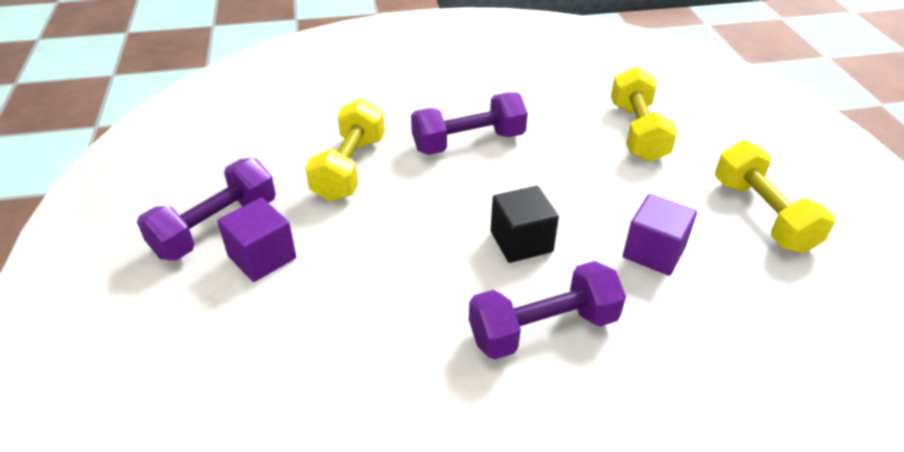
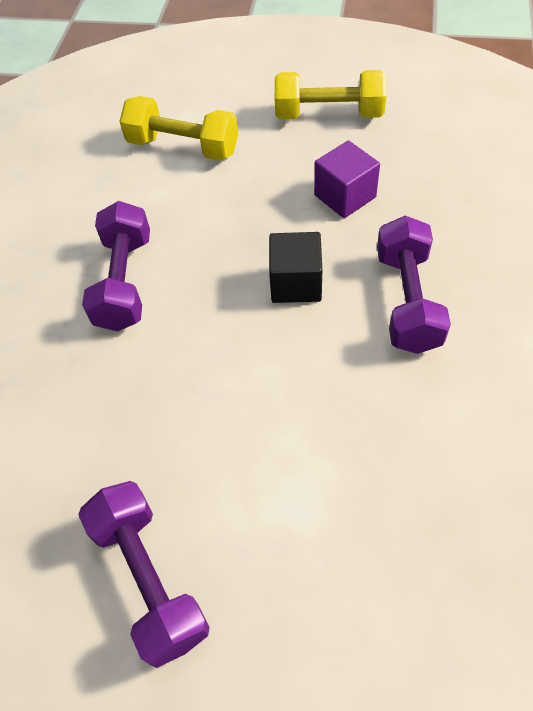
camera: 65 degrees left, 15 degrees up
(262, 257) = (225, 528): purple cube -> none
(350, 168) = (109, 407): yellow dumbbell -> none

